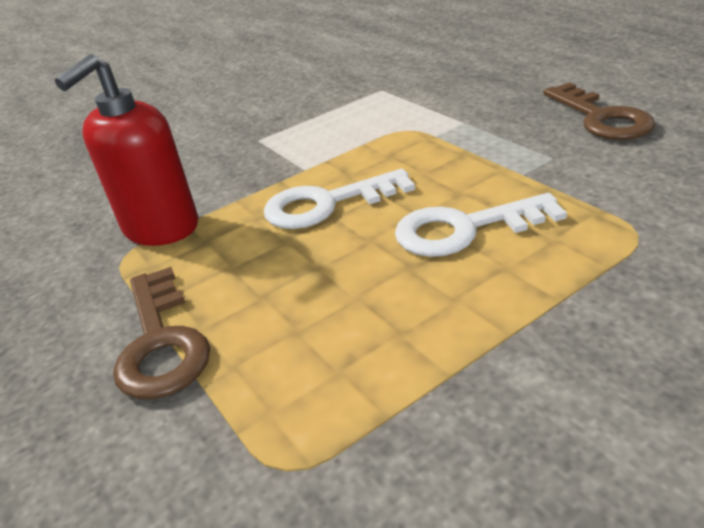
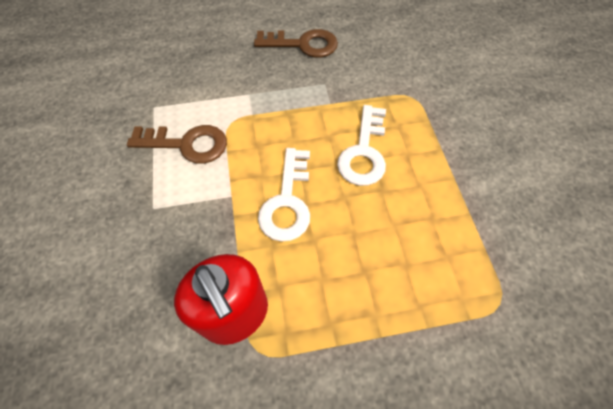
camera: 70 degrees left, 25 degrees up
(161, 342) = (376, 343): brown key -> brown key (187, 144)

